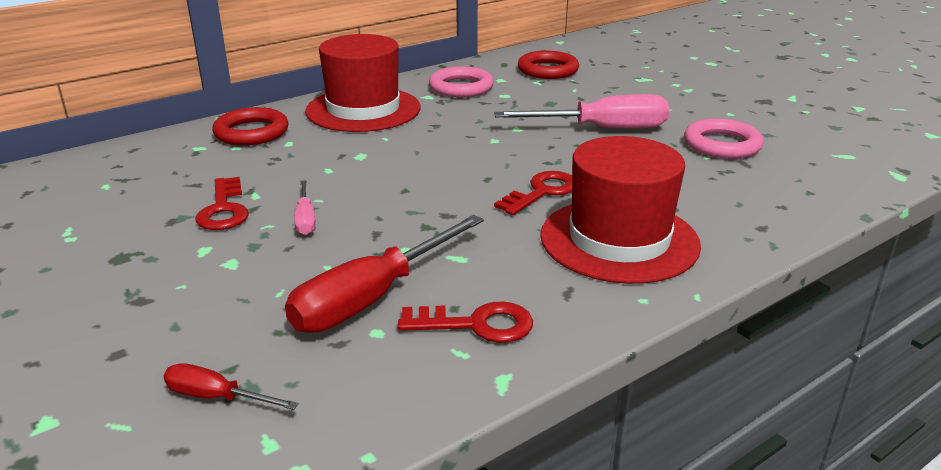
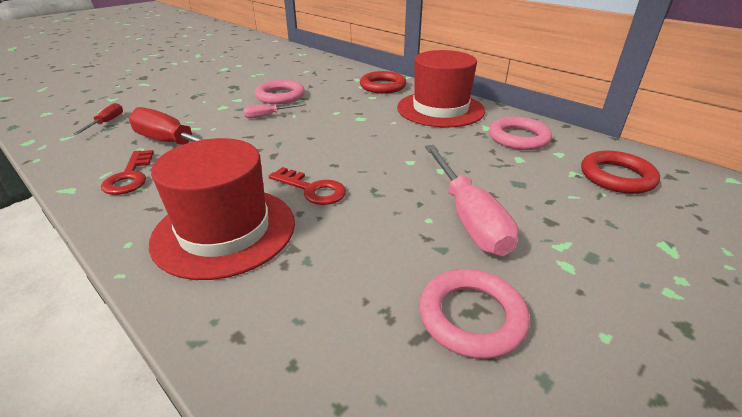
camera: 80 degrees right, 5 degrees up
(224, 209) = (280, 96): red key -> pink ring

